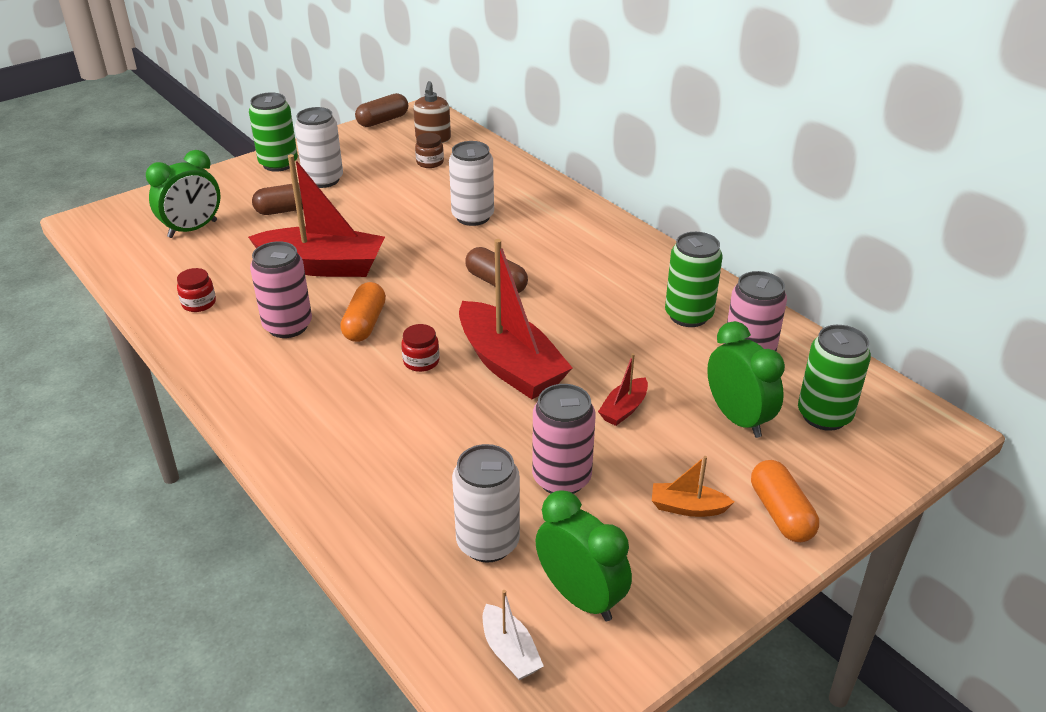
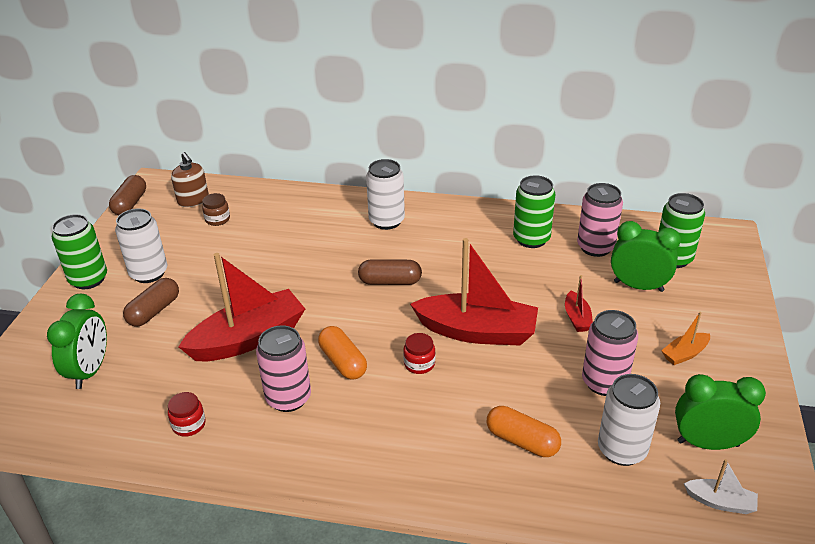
camera: 40 degrees left, 0 degrees up
(473, 217) = (308, 244): white can -> white can (386, 221)
(781, 513) = (727, 326): orange capsule -> orange capsule (522, 441)

